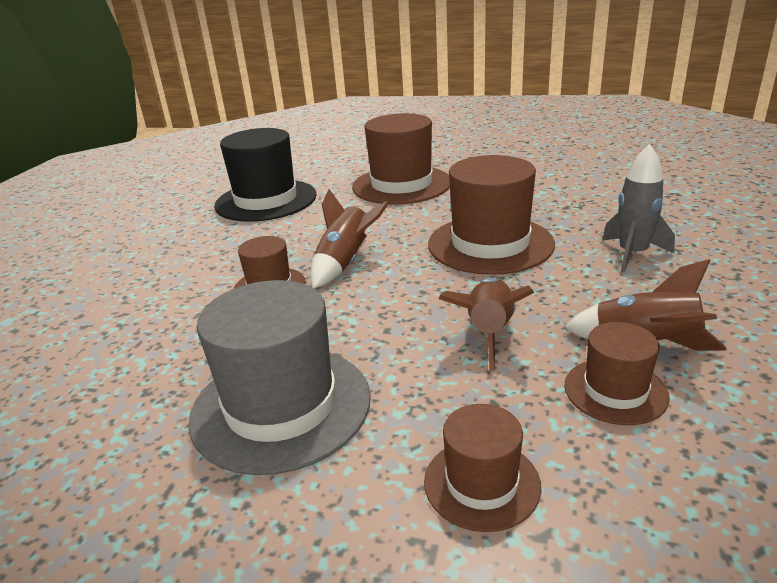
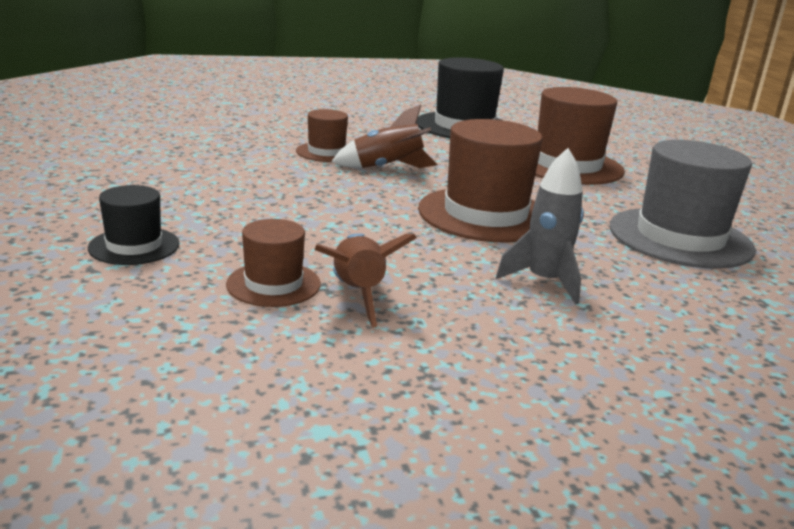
camera: 55 degrees right, 5 degrees down
(281, 406) = (183, 180): grey hat -> grey hat (680, 238)
(481, 483) = (134, 246): brown hat -> black hat
(489, 332) = (325, 230): brown rocket -> none

